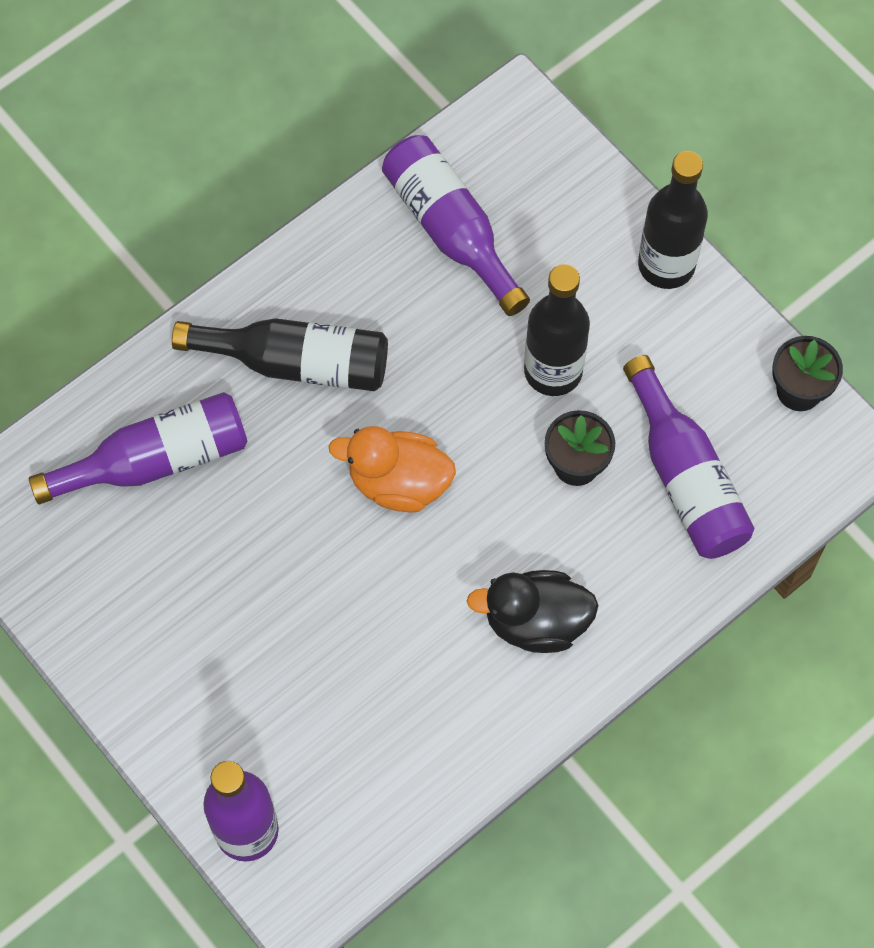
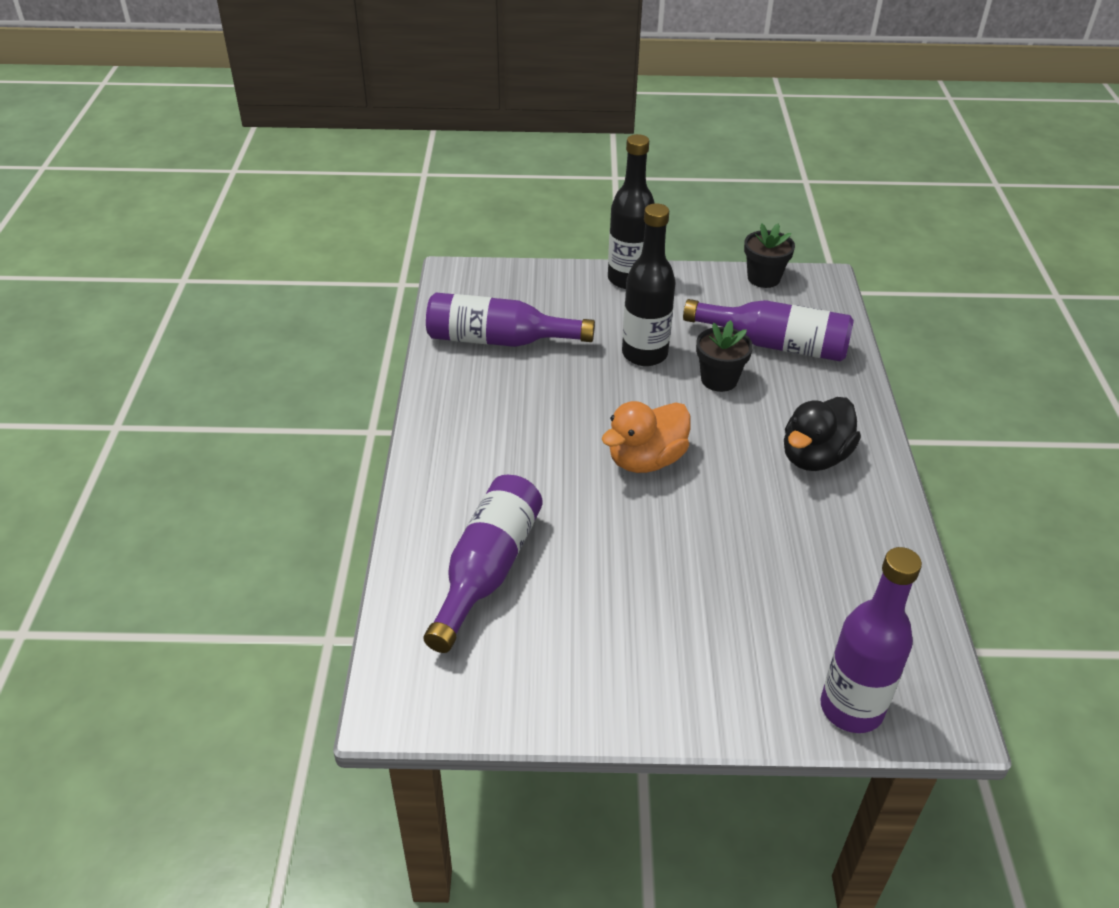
camera: 50 degrees left, 25 degrees down
(296, 363) = (502, 455): black bottle -> none

